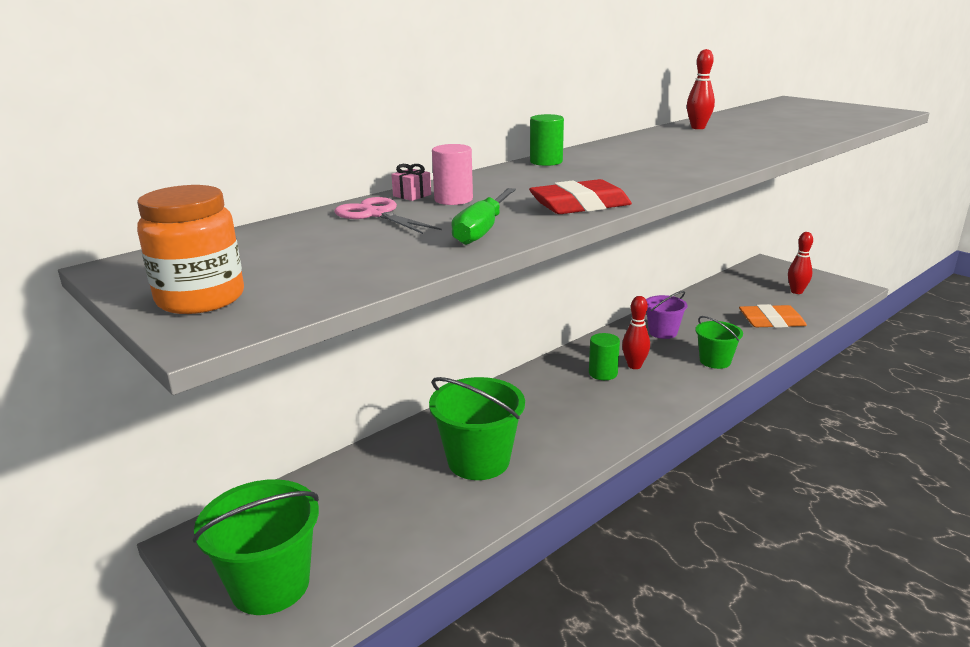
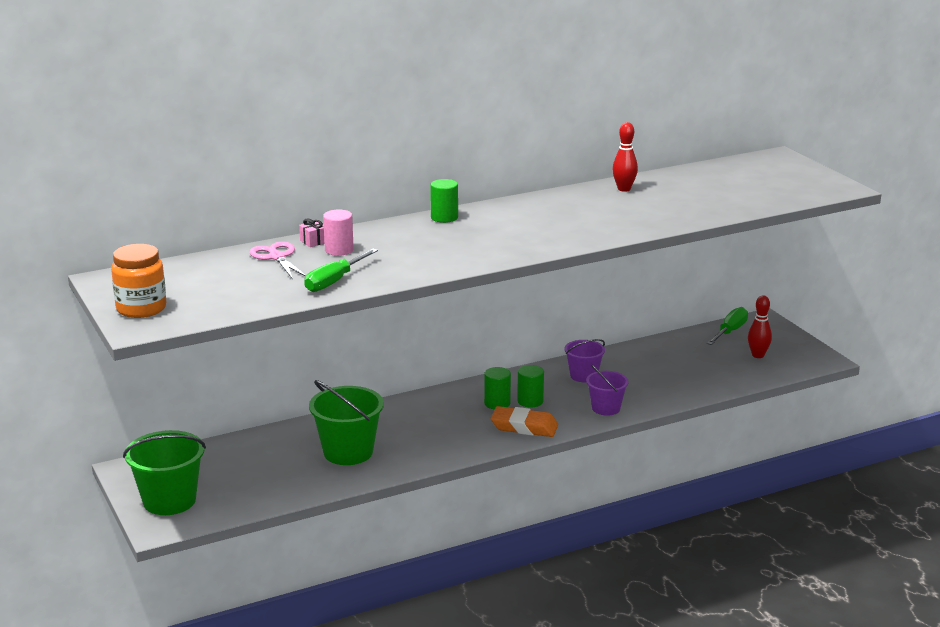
camera: 15 degrees right, 0 degrees up
(580, 205) = (420, 268): red eraser -> none
(634, 366) = (530, 401): red bowling pin -> green cylinder
(715, 361) = (606, 408): green bucket -> purple bucket
(750, 275) = (730, 331): none -> green screwdriver
(771, 321) = (697, 381): orange eraser -> orange eraser (524, 427)

